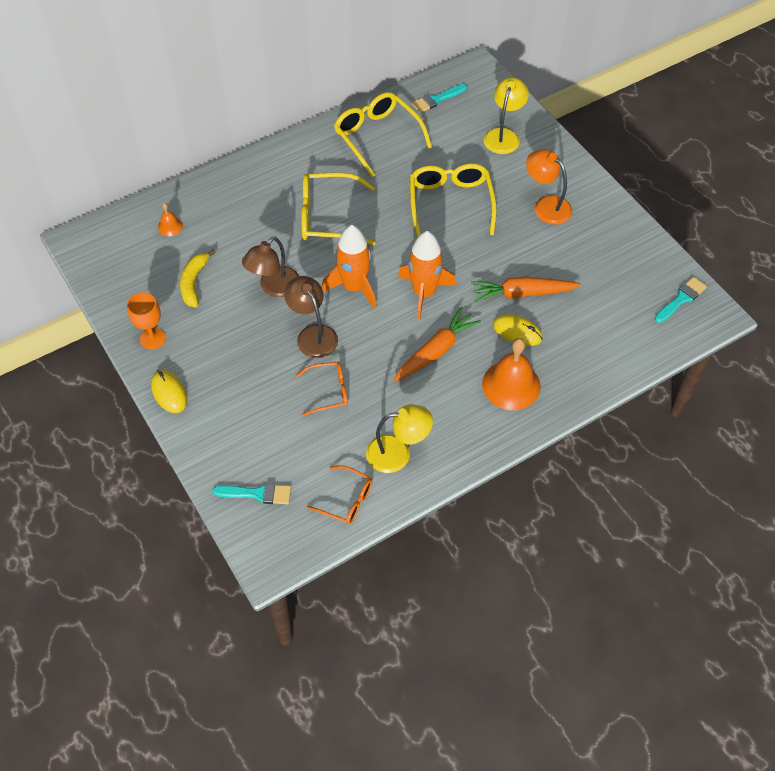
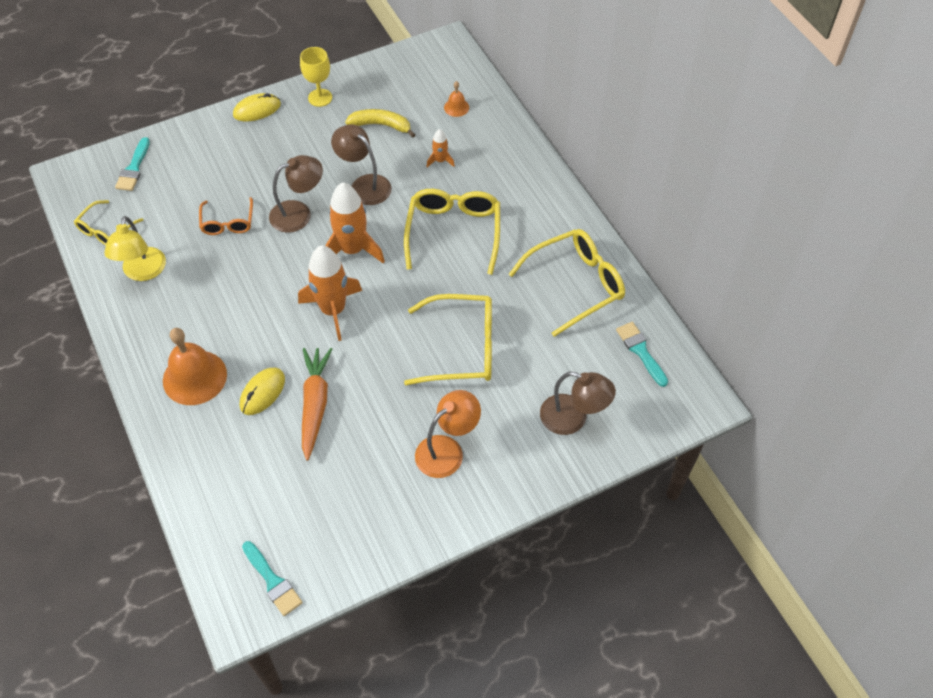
camera: 95 degrees right, 0 degrees up
(152, 338) = (320, 98): orange goblet -> yellow goblet
(241, 233) = (440, 161): none -> orange rocket
(346, 500) = (106, 230): orange glasses -> yellow glasses
(435, 351) = (255, 314): orange carrot -> none
(503, 135) = (573, 418): yellow lamp -> brown lamp

